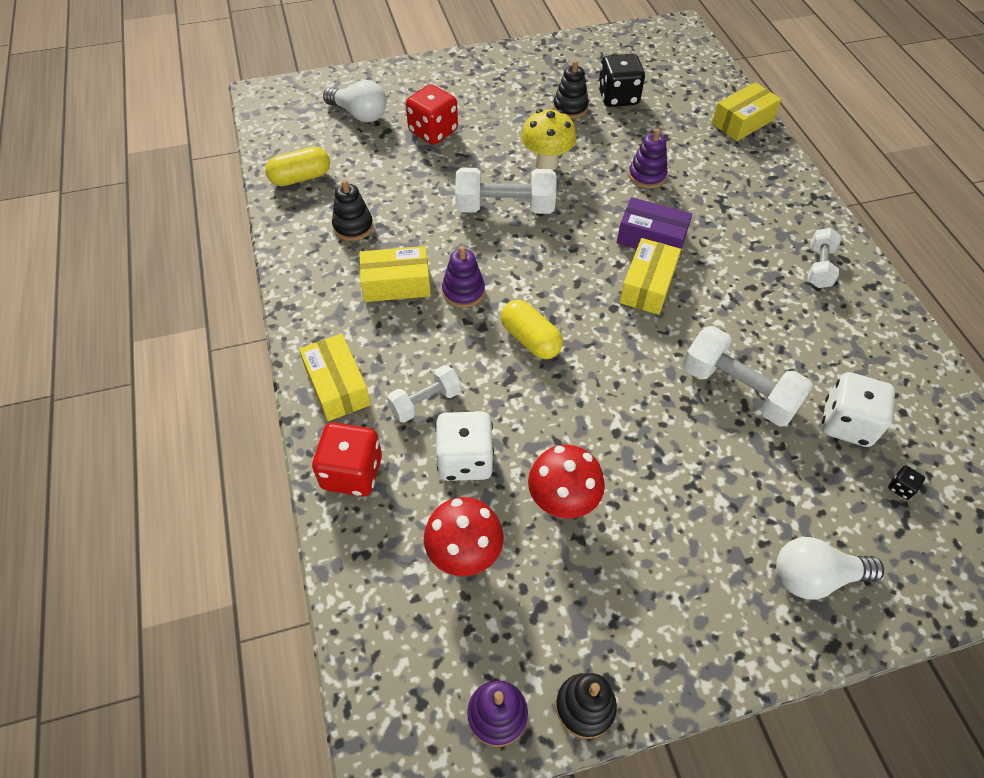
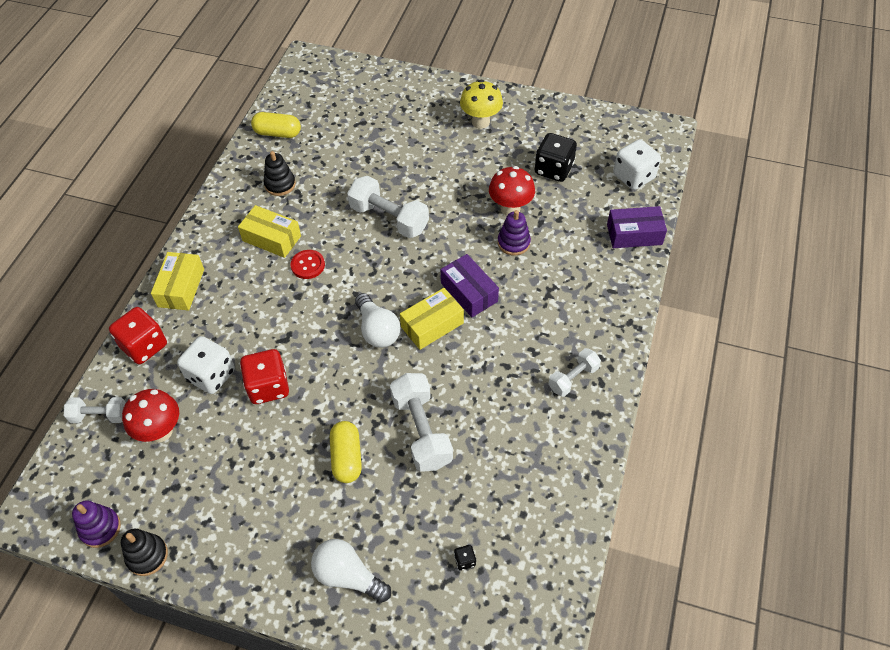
camera: 35 degrees right, 0 degrees up
(359, 114) = (355, 101): white light bulb -> white light bulb (377, 330)
(425, 402) = (221, 326): white dumbbell -> white dumbbell (100, 416)
(433, 131) = (392, 137): red dice -> red dice (268, 387)
(463, 291) = (308, 265): purple stacking toy -> red button
(530, 339) = (319, 321): yellow capsule -> yellow capsule (346, 458)
(546, 164) = (448, 199): yellow mushroom -> yellow mushroom (480, 122)
(562, 503) = (242, 435): red mushroom -> red mushroom (510, 209)
(570, 107) = (508, 162): black stacking toy -> none
(742, 122) = (634, 234): yellow box -> purple box
(846, 423) = (473, 497): white dice -> white dice (633, 177)

